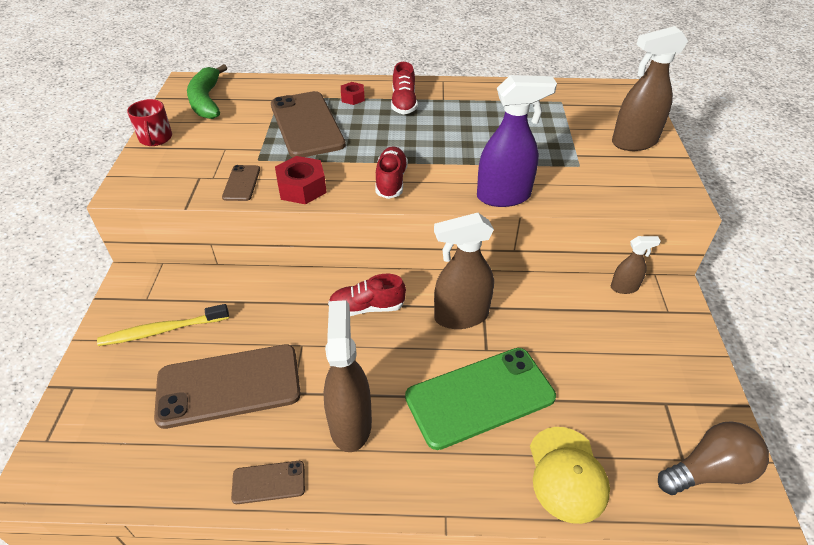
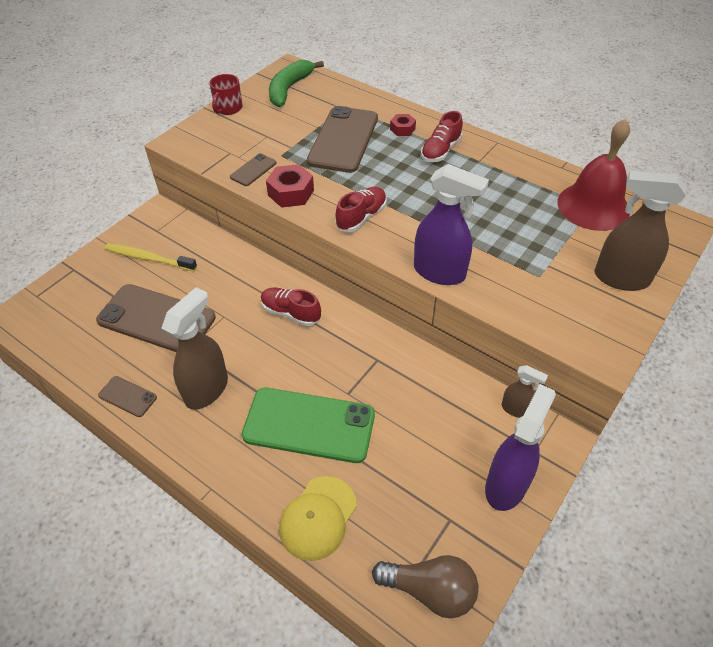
camera: 35 degrees right, 5 degrees up
(460, 316) = (353, 357): brown spray bottle -> none
(562, 100) = (593, 206): none -> red bell
(675, 349) = (506, 485): none -> purple spray bottle

